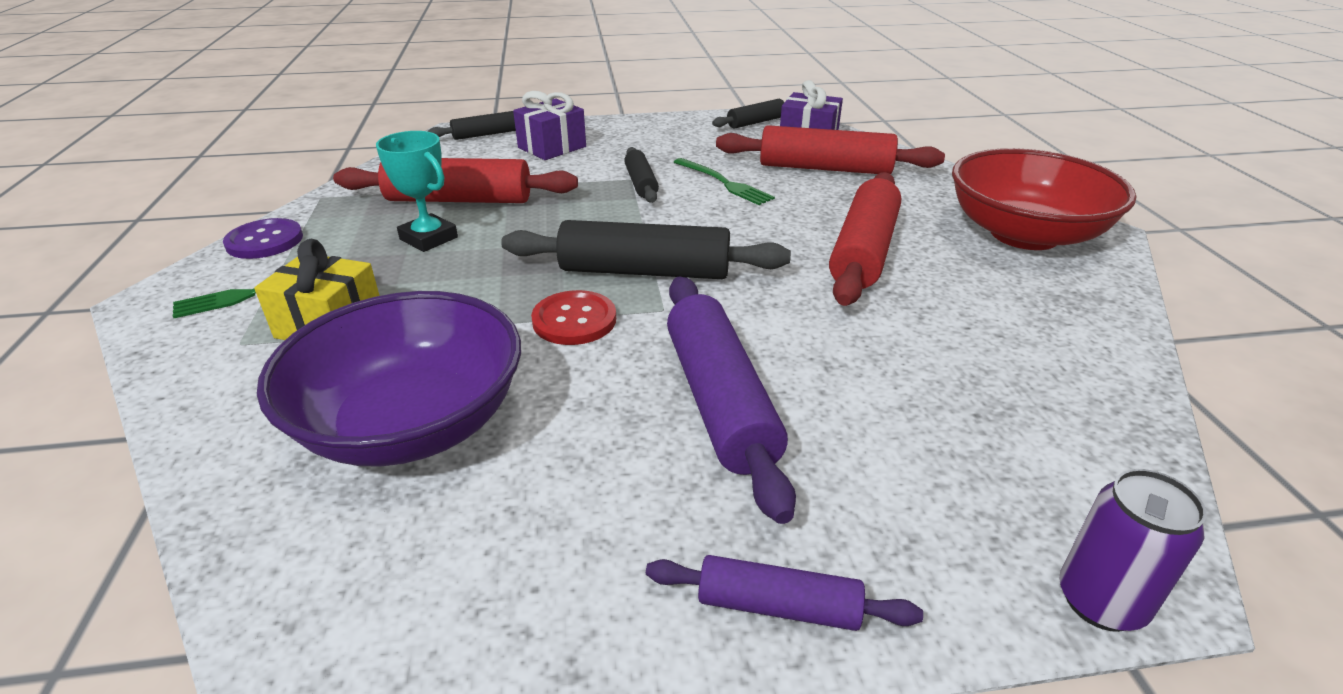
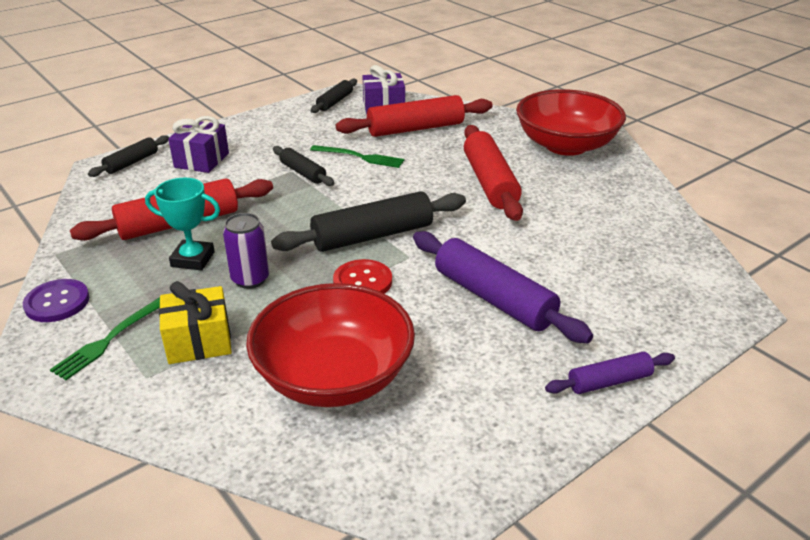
camera: 30 degrees left, 0 degrees up
(412, 423) = (334, 376): purple bowl -> red bowl
(1100, 601) = (727, 324): purple can -> purple can (250, 279)

